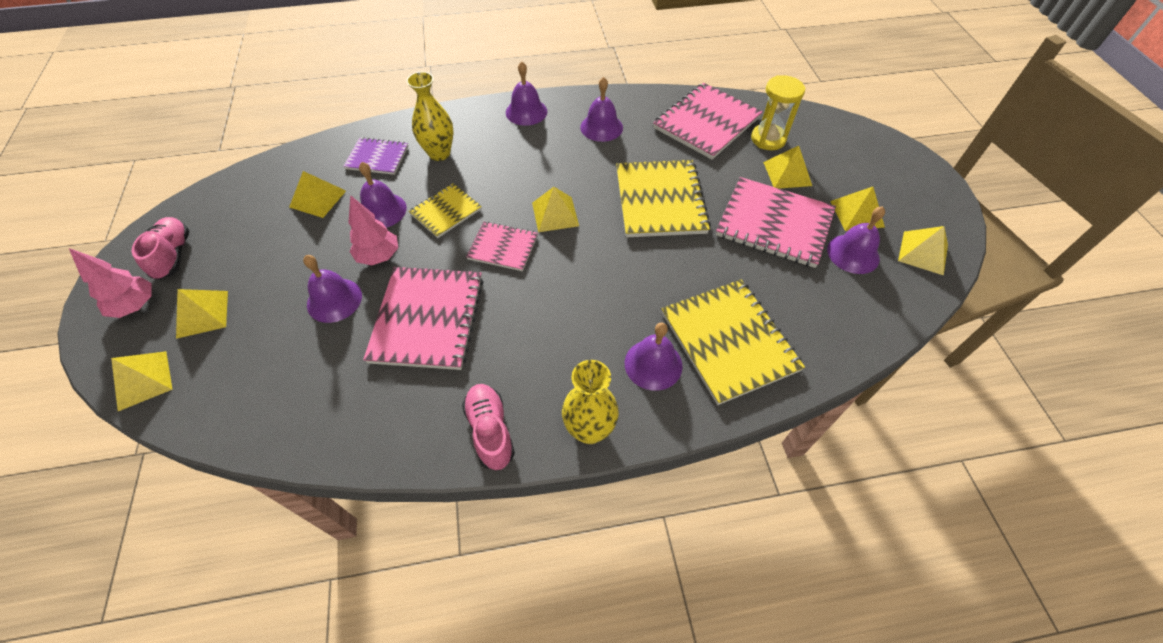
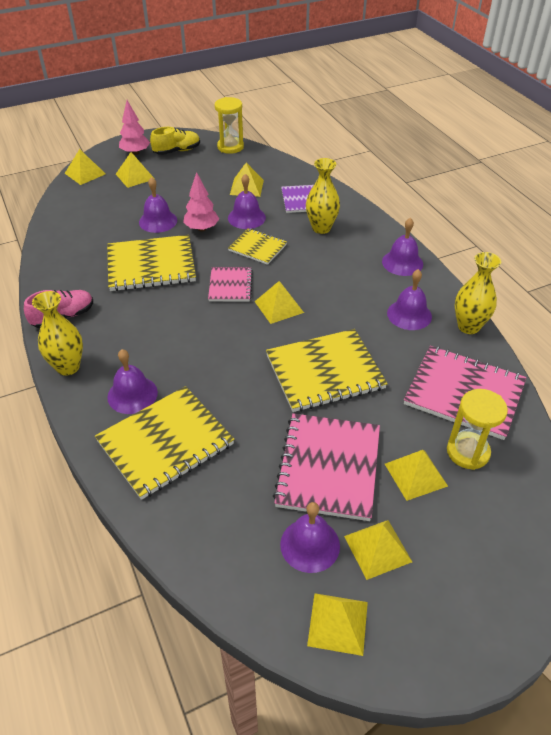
camera: 75 degrees right, 10 degrees down
(173, 255) = (177, 151): pink shoe -> yellow shoe
(211, 197) = (230, 147): none -> yellow hourglass
(427, 319) = (151, 265): pink notebook -> yellow notebook
(629, 97) = (468, 326): none -> yellow vase

